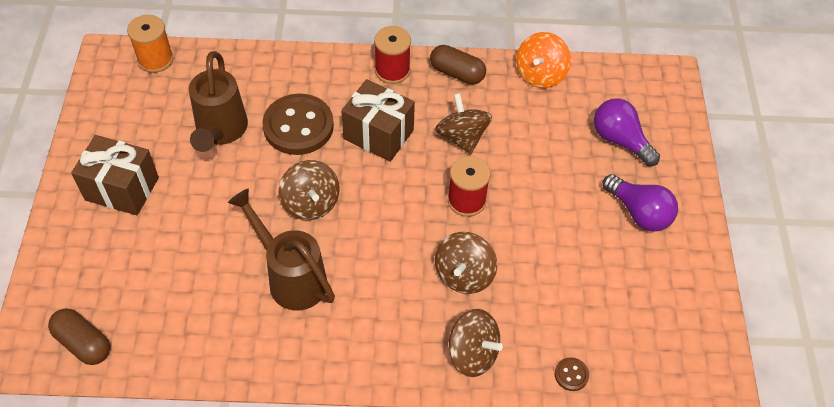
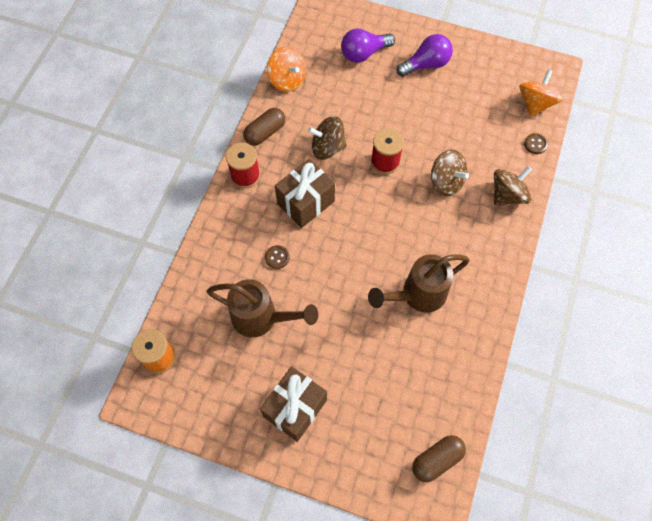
camera: 70 degrees left, 10 degrees up
(298, 126) = (277, 257): brown button -> brown button, size x0.41
(311, 203) = (355, 266): brown spinning top -> none
(642, 362) = (535, 103): none -> orange spinning top

